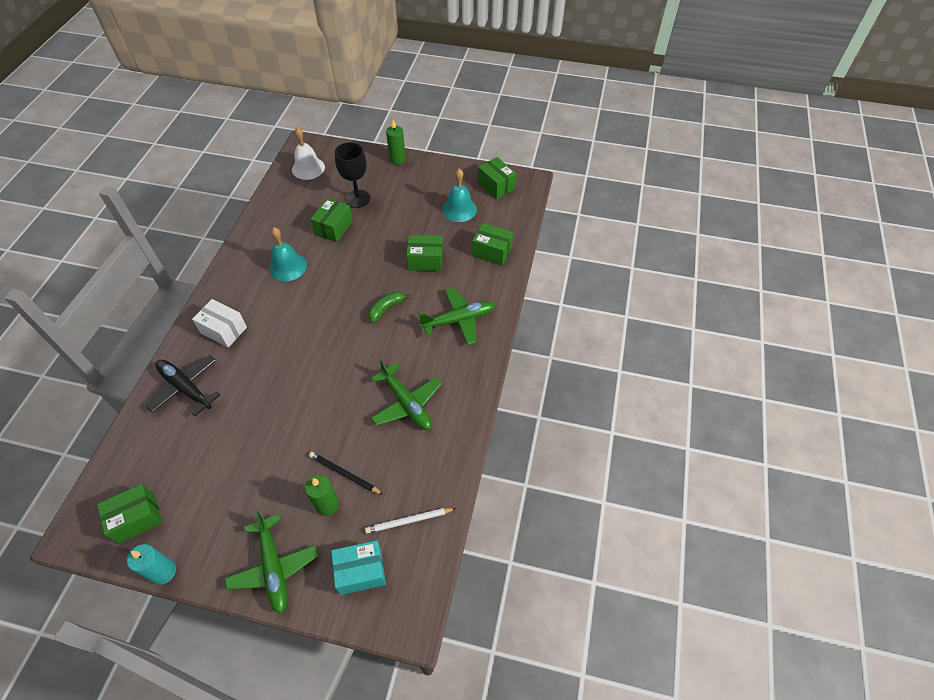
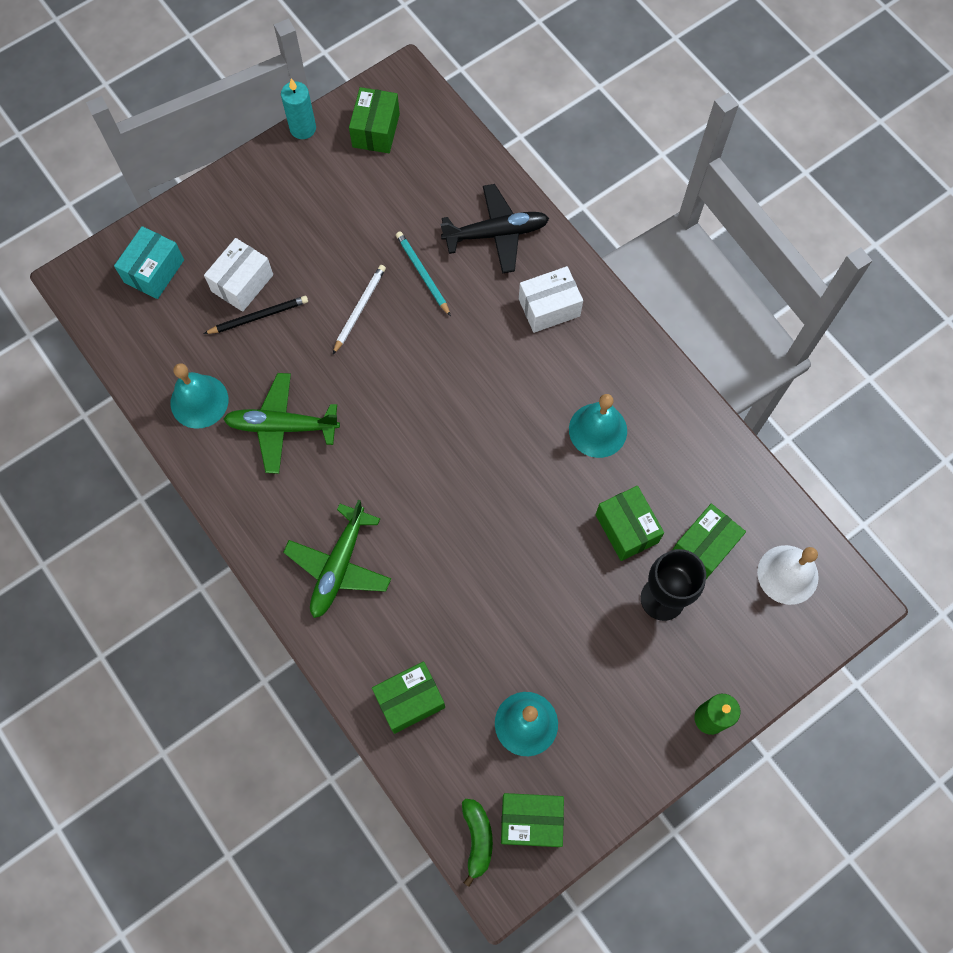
camera: 130 degrees right, 15 degrees up
(244, 406) = (422, 274): none -> turquoise pencil
(274, 567) = (225, 208): green plane -> none
(327, 504) = (242, 283): green candle -> white box
(386, 309) = (429, 496): green banana -> green banana (477, 839)
(409, 521) = (158, 339): white pencil -> white pencil (359, 309)
(425, 260) = (468, 601): green box -> green box (704, 547)
(429, 460) = (199, 401): none -> turquoise bell

